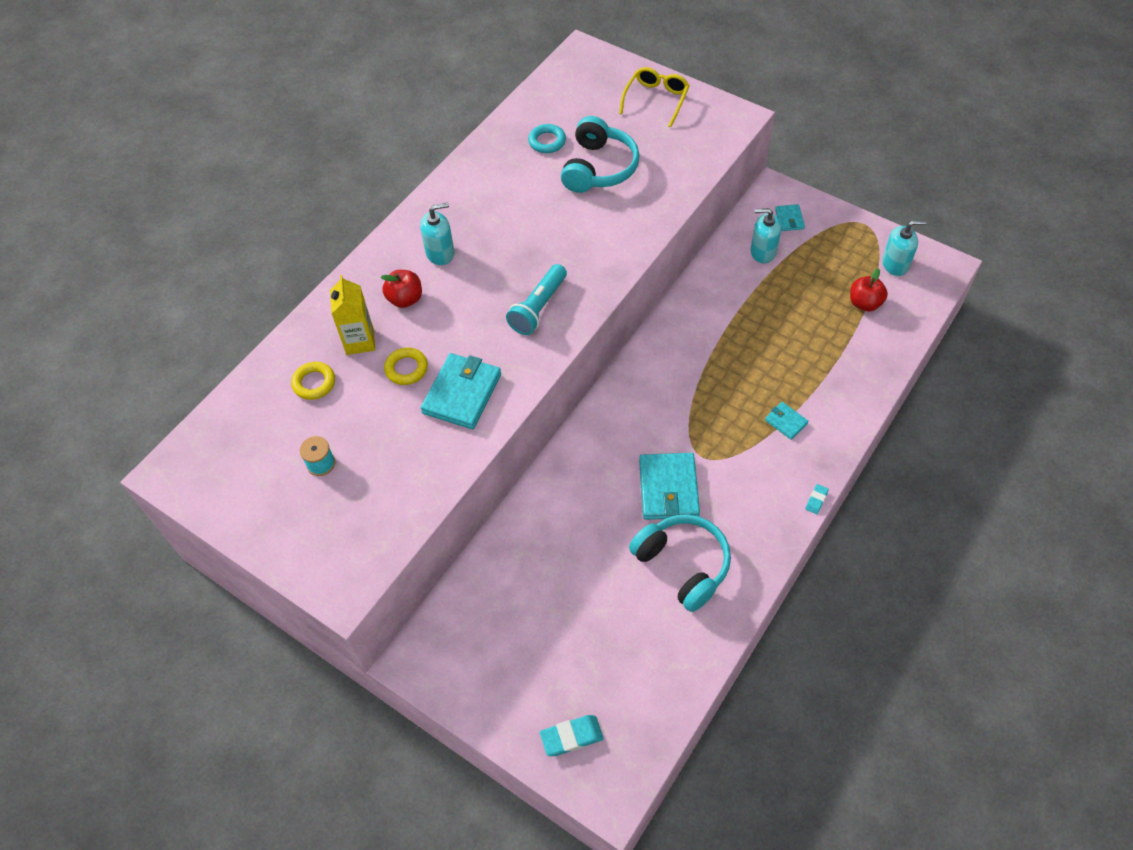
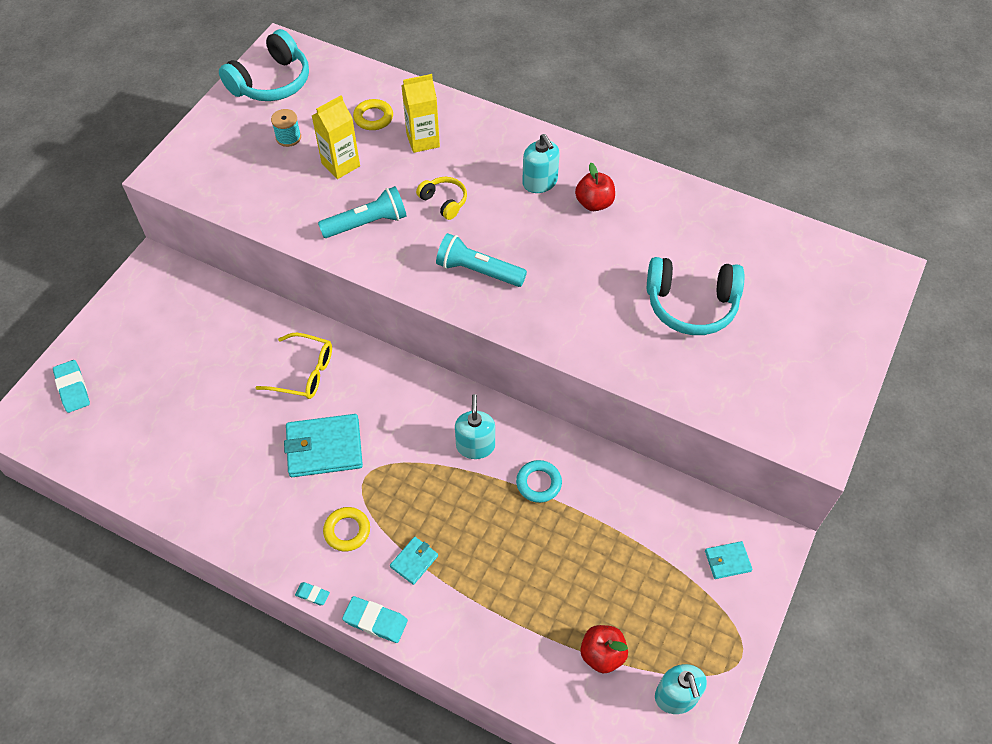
camera: 80 degrees right, 0 degrees up
(375, 414) = (340, 165): none -> yellow carton
(405, 299) = (477, 165): red apple -> red apple (594, 203)
(406, 368) = (393, 178): yellow ring -> yellow ring (347, 531)
(447, 328) = (444, 201): none -> yellow headphones
(462, 393) = (367, 223): turquoise wallet -> turquoise flashlight
(547, 141) = (721, 252): turquoise ring -> turquoise ring (538, 483)
(656, 99) = (824, 353): yellow glasses -> yellow glasses (304, 373)
(683, 565) = (237, 466): turquoise headphones -> turquoise headphones (271, 82)
(763, 252) = (665, 530): turquoise soap dispenser -> turquoise soap dispenser (475, 446)
(840, 453) = (375, 621): none -> turquoise eraser

